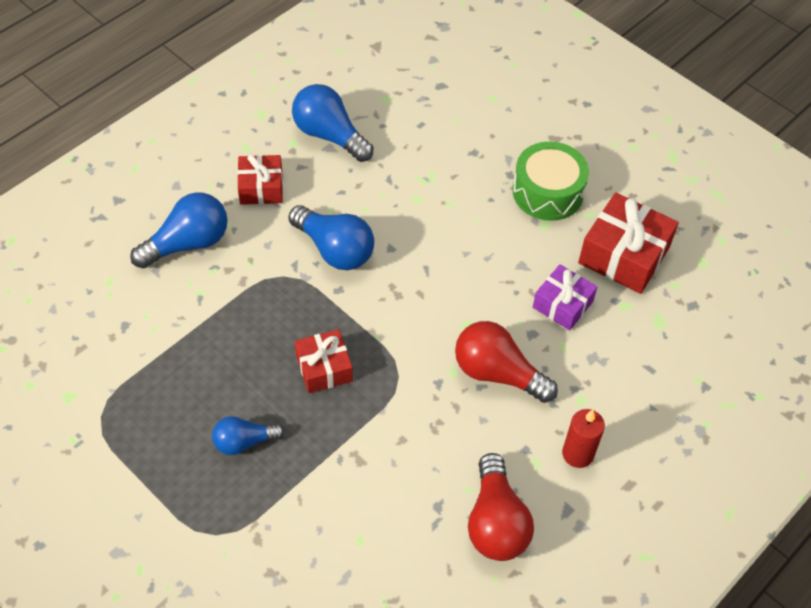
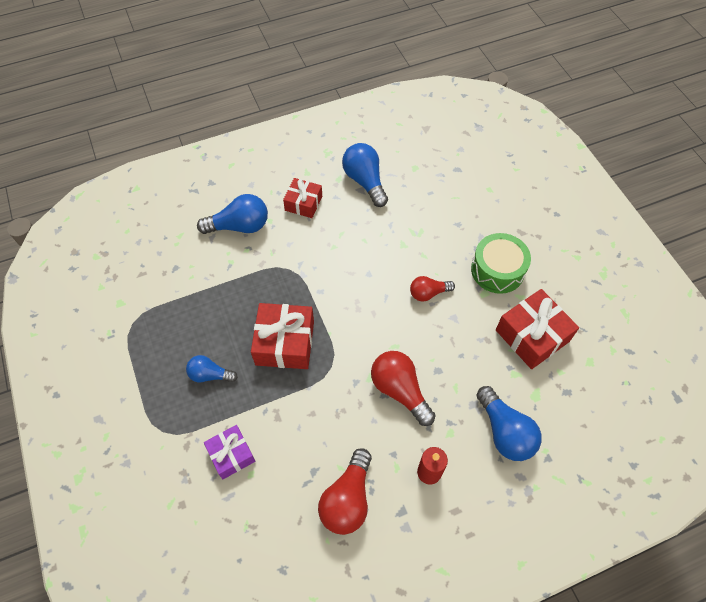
camera: 25 degrees right, 5 degrees up
(324, 368) = (285, 343): red gift -> red gift, size x1.60
(335, 250) = (331, 262): blue light bulb -> blue light bulb (505, 432)
(477, 247) = (428, 293): none -> red light bulb
(562, 304) = (470, 357): purple gift -> purple gift (231, 455)

